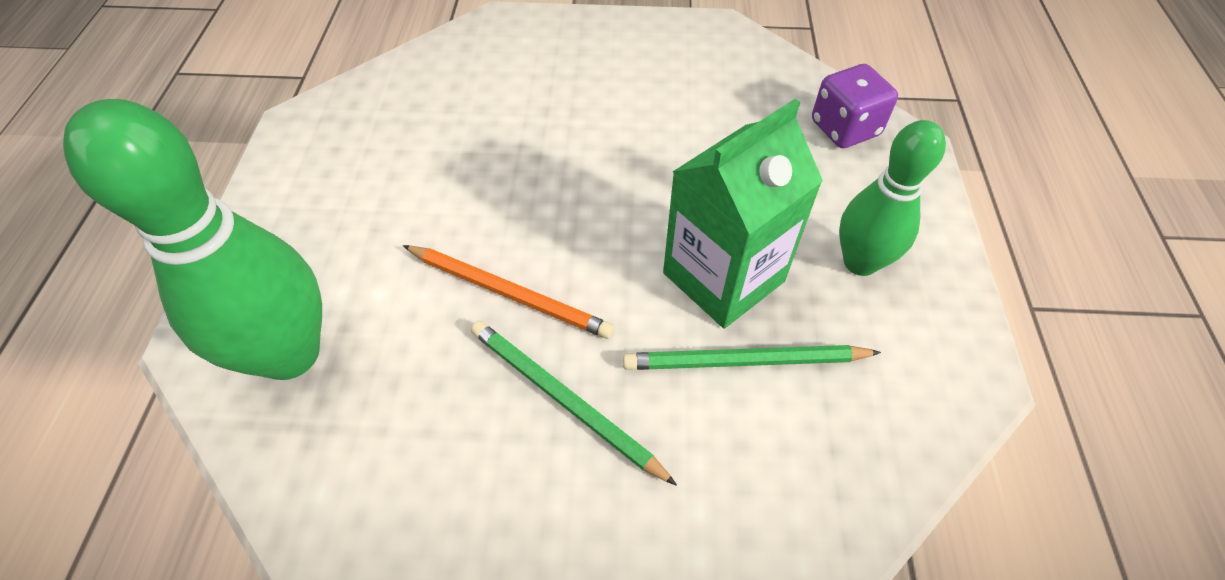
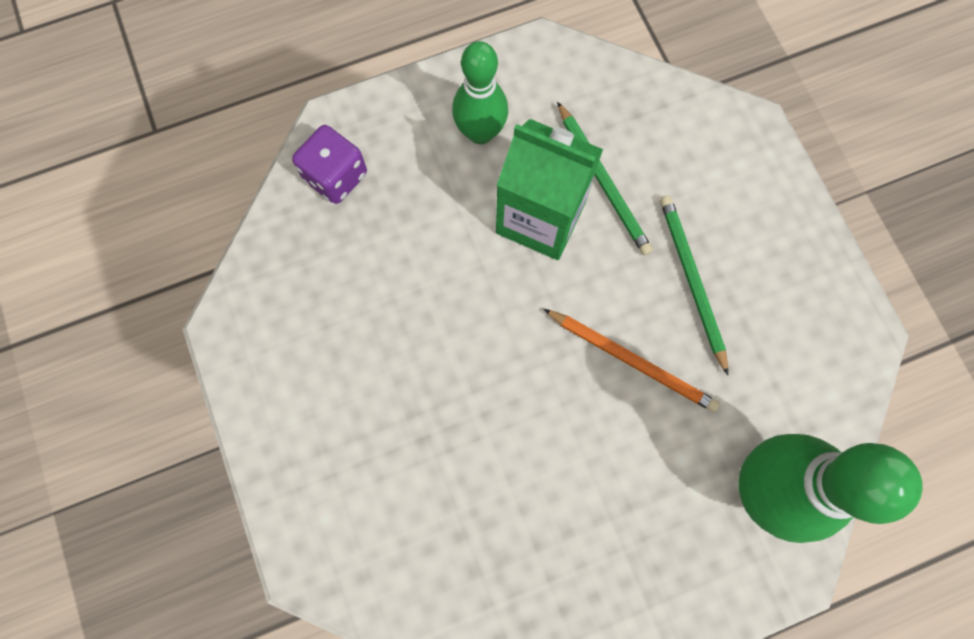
camera: 115 degrees left, 20 degrees up
(509, 293) = (632, 361): orange pencil -> orange pencil turned 120 degrees clockwise
(564, 400) = (691, 281): green pencil -> green pencil turned 150 degrees clockwise

